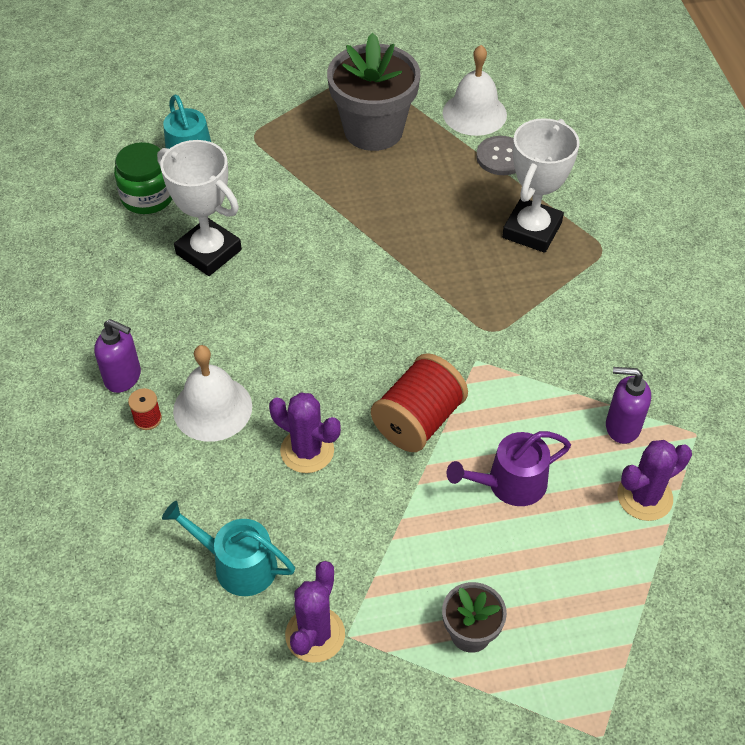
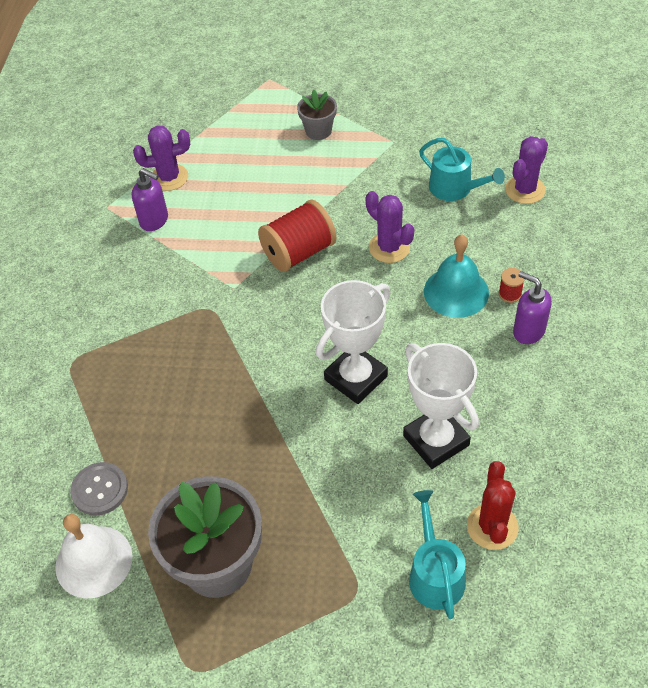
camera: 160 degrees left, 0 degrees up
(147, 197) = (492, 526): green jar -> red cactus
(212, 408) = (456, 292): white bell -> turquoise bell
(315, 635) = (413, 145): purple cactus -> purple cactus (525, 190)
(510, 483) = (253, 201): purple watering can -> none
(532, 230) = (121, 395): white trophy -> white trophy (356, 378)

